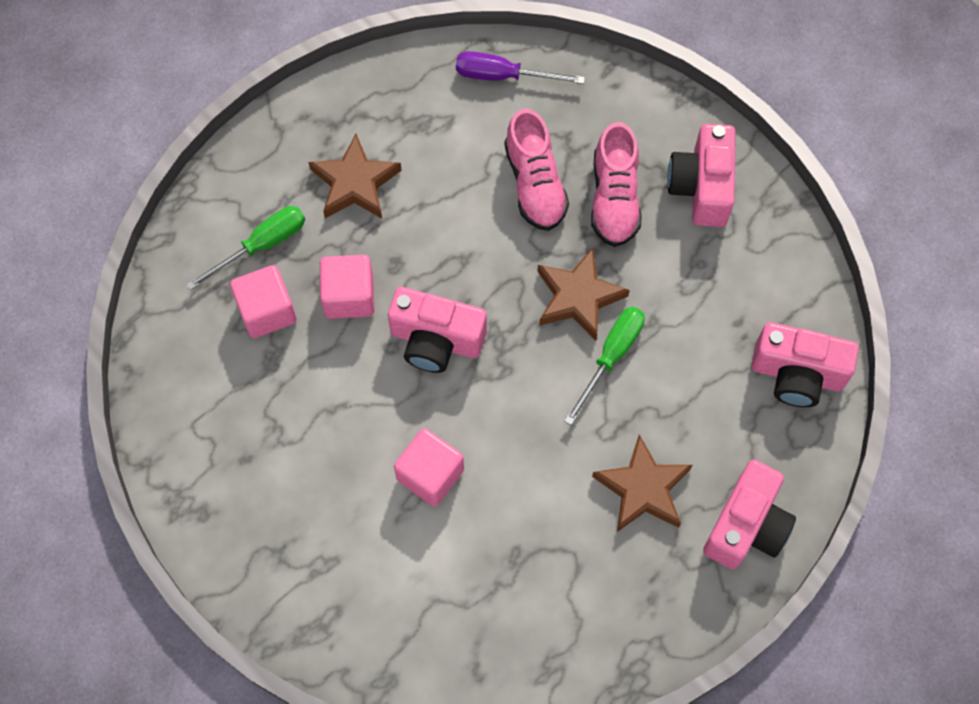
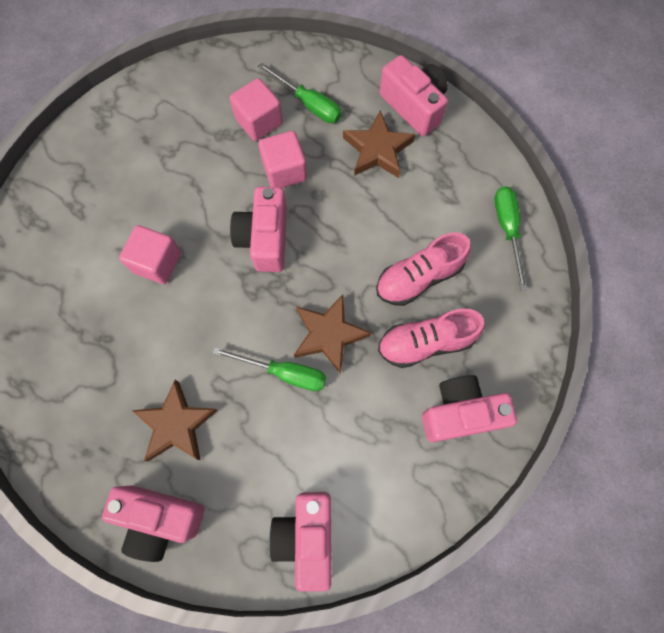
camera: 75 degrees right, 5 degrees up
(307, 126) = (414, 106): none -> pink camera
(503, 76) = (507, 230): purple screwdriver -> green screwdriver

